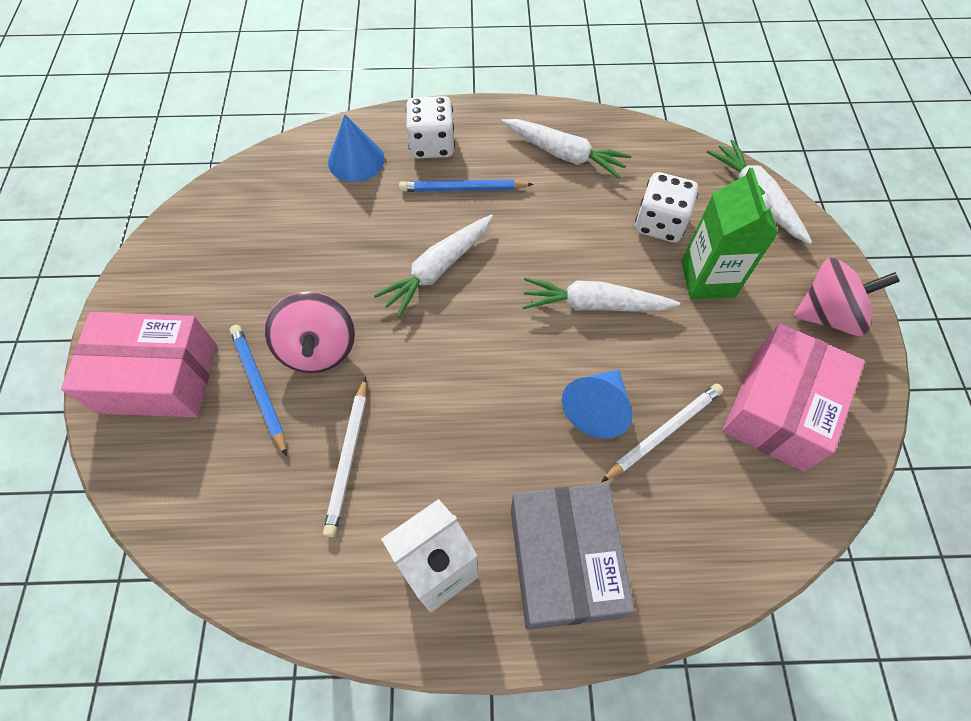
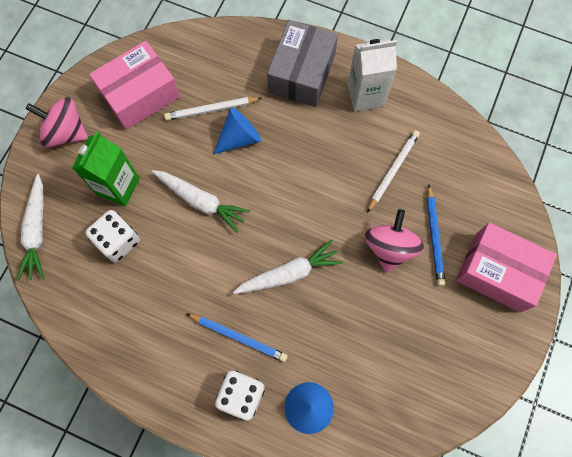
camera: 155 degrees left, 10 degrees up
(564, 154) = (144, 335): white carrot -> none

